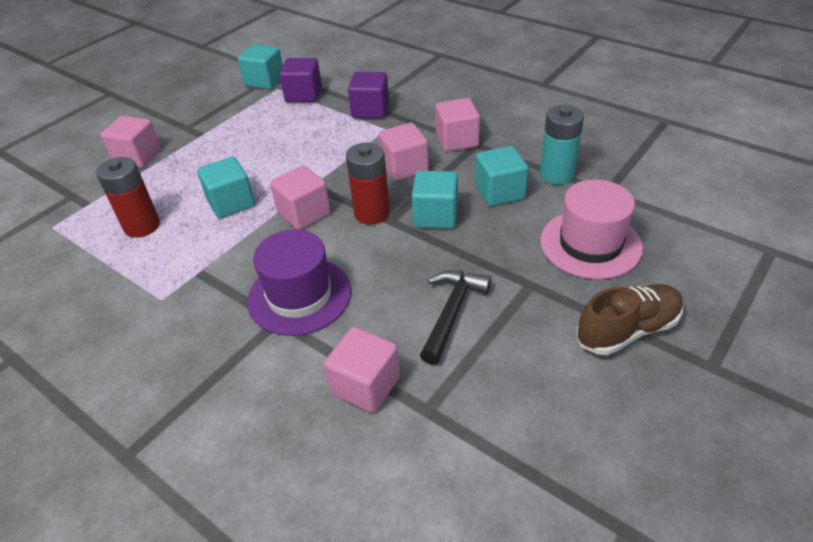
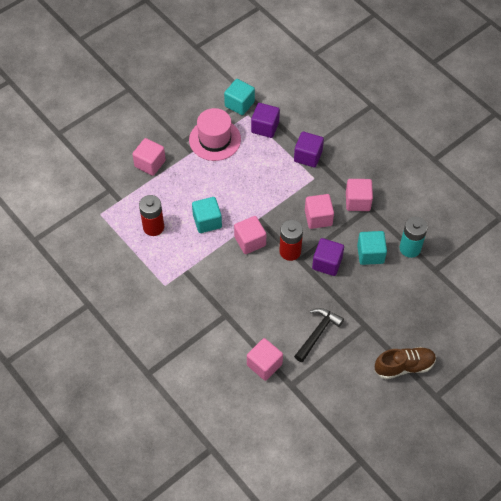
camera: 10 degrees right, 15 degrees up
(299, 296) = (239, 302): purple hat -> none
(435, 216) = (327, 263): turquoise cube -> purple cube
(590, 244) = (408, 307): pink hat -> pink hat (215, 139)

